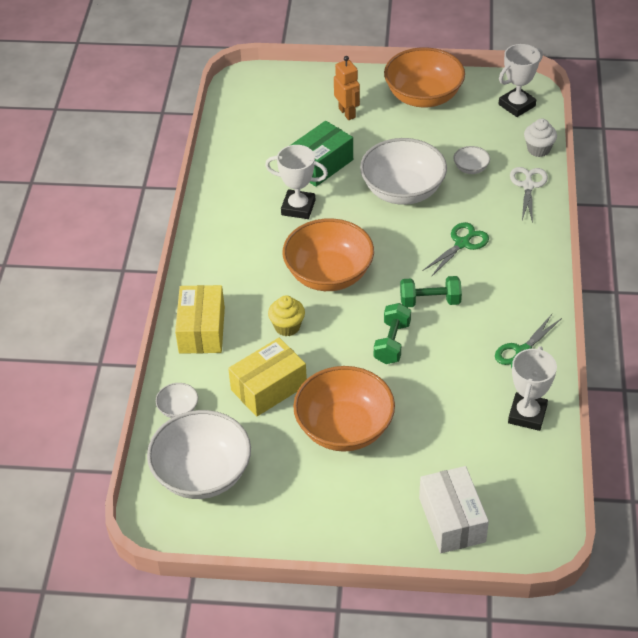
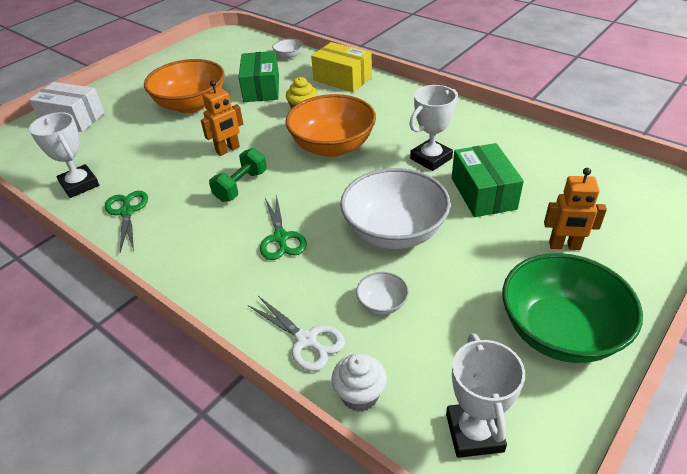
camera: 125 degrees right, 5 degrees down
(202, 474) = (233, 52): white bowl -> none
(269, 387) = (261, 88): yellow box -> green box
(392, 343) = (228, 150): green dumbbell -> orange robot
(423, 96) = (560, 331): orange bowl -> green bowl

